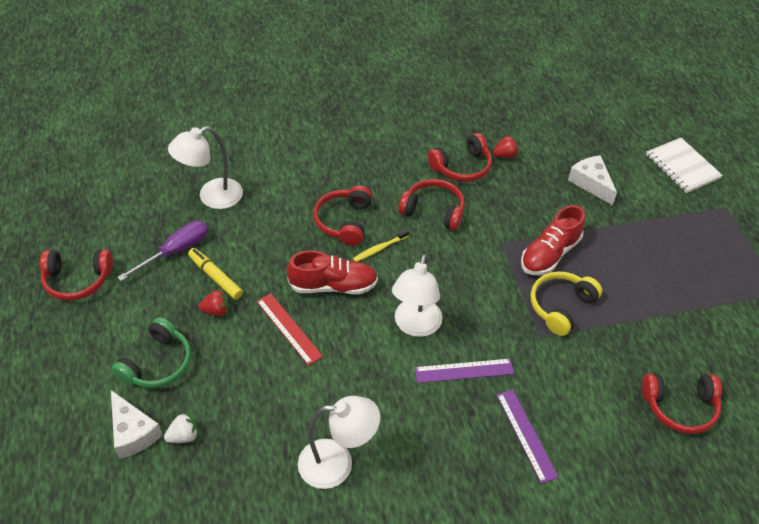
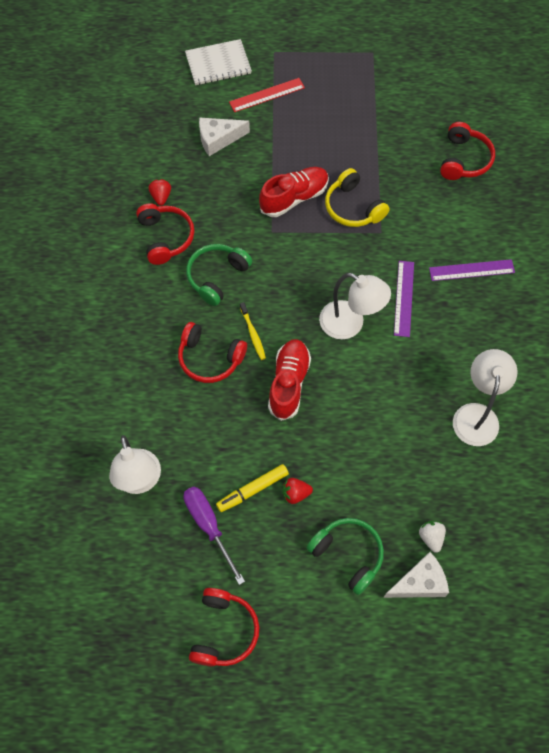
camera: 75 degrees left, 15 degrees up
(216, 311) = (295, 494): red strawberry -> red strawberry turned 105 degrees counterclockwise
(288, 328) = (330, 431): red ruler -> red ruler (267, 95)
(433, 210) = (217, 276): red headphones -> green headphones
(550, 254) = (294, 198): red shoe -> red shoe turned 90 degrees counterclockwise

